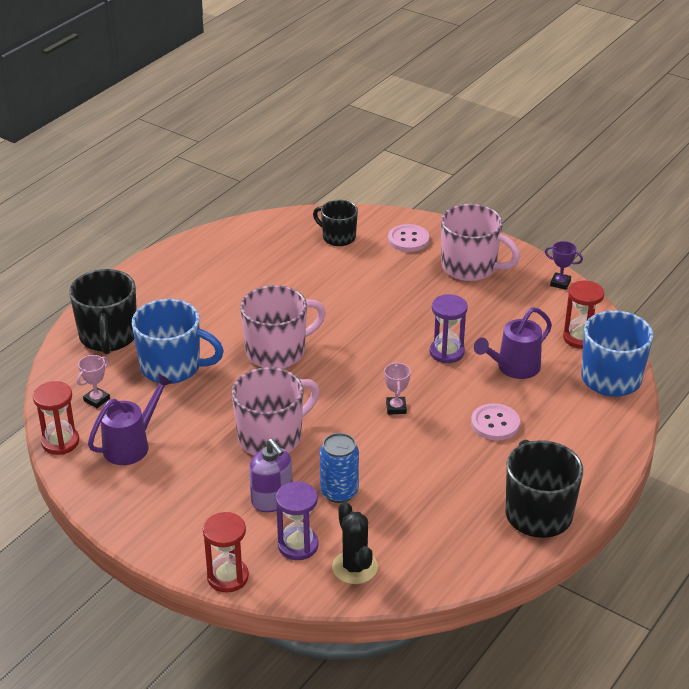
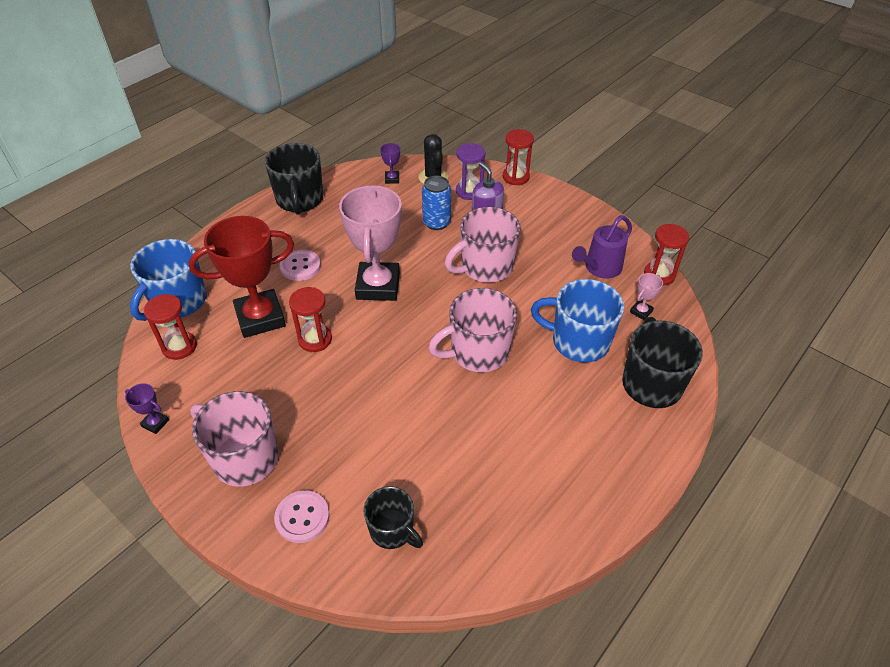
camera: 175 degrees left, 10 degrees up
(396, 408) = (378, 286): pink trophy -> pink trophy, size x2.47
(416, 559) = (392, 179): none -> purple trophy
(446, 352) = (315, 339): purple hourglass -> red hourglass
(513, 368) = (260, 317): purple watering can -> red trophy

